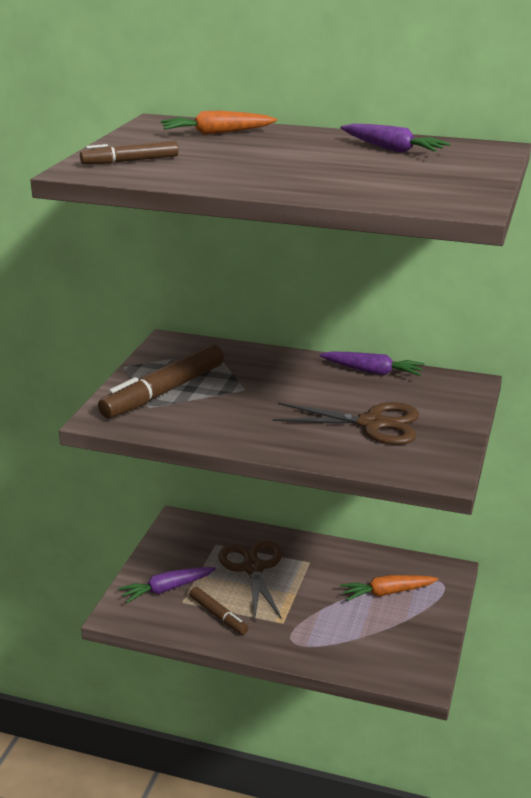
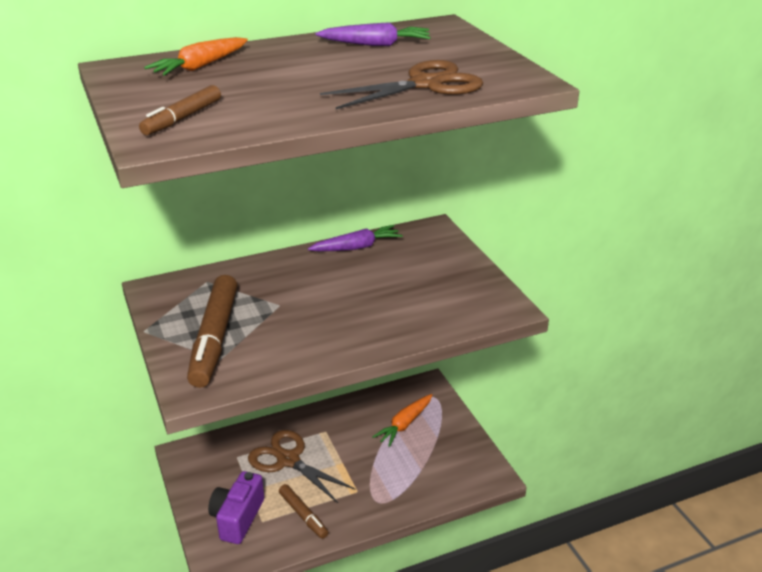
camera: 40 degrees left, 5 degrees up
(167, 589) = (237, 518): purple carrot -> purple camera
(218, 615) = (303, 515): brown marker -> brown marker turned 45 degrees clockwise
(372, 424) = (413, 291): brown scissors -> brown scissors (426, 84)

